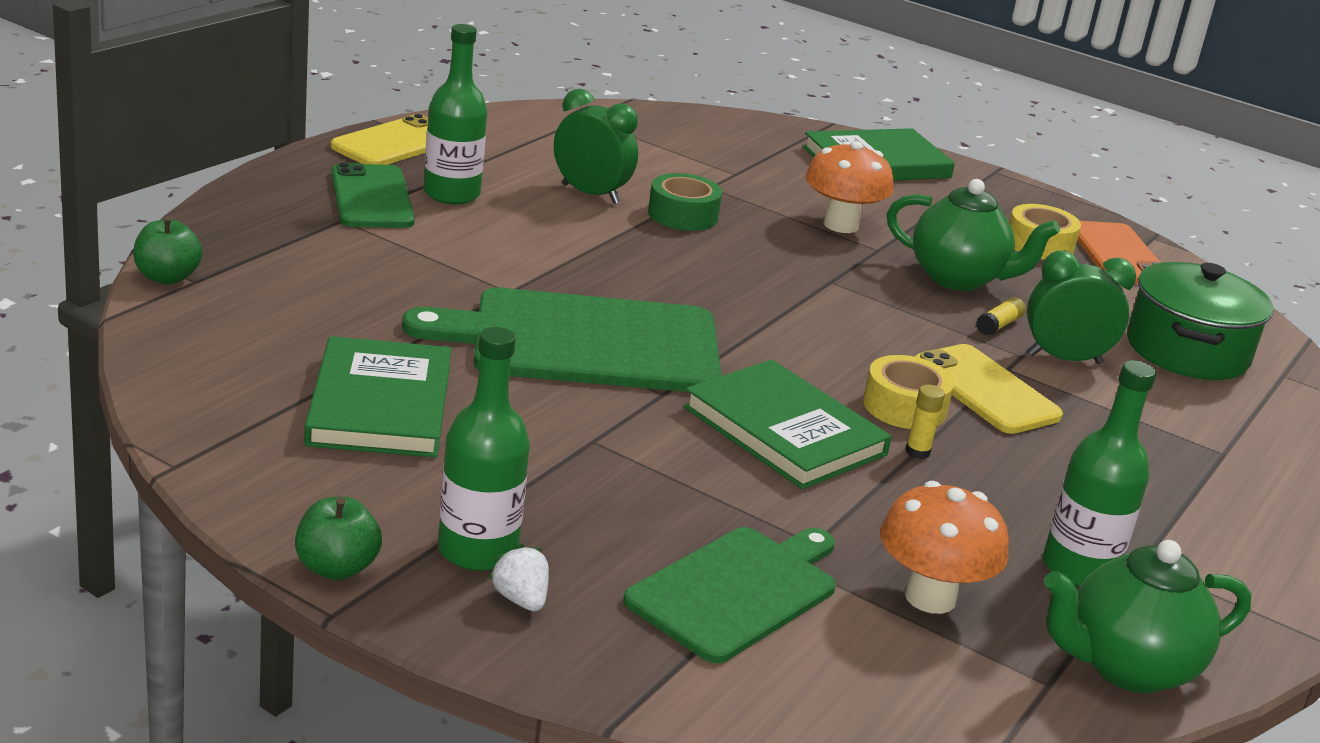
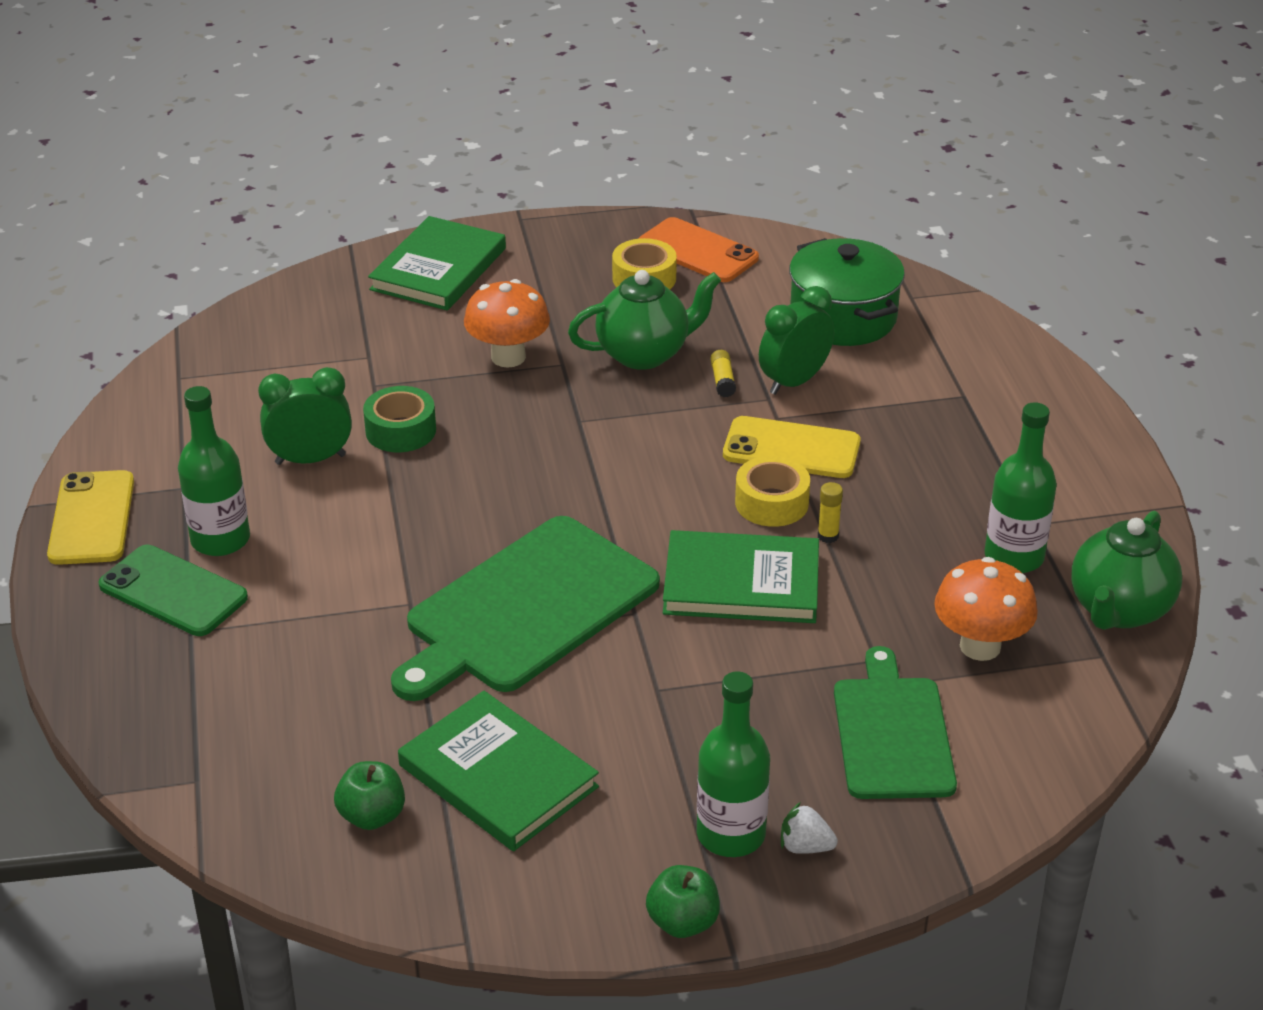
camera: 40 degrees left, 10 degrees up
(167, 277) = (172, 794): green apple -> green apple (372, 816)

